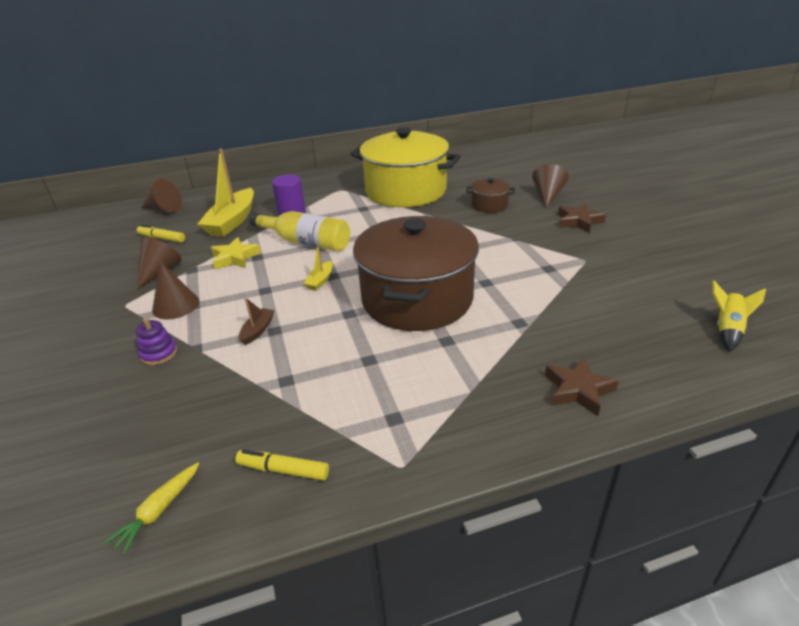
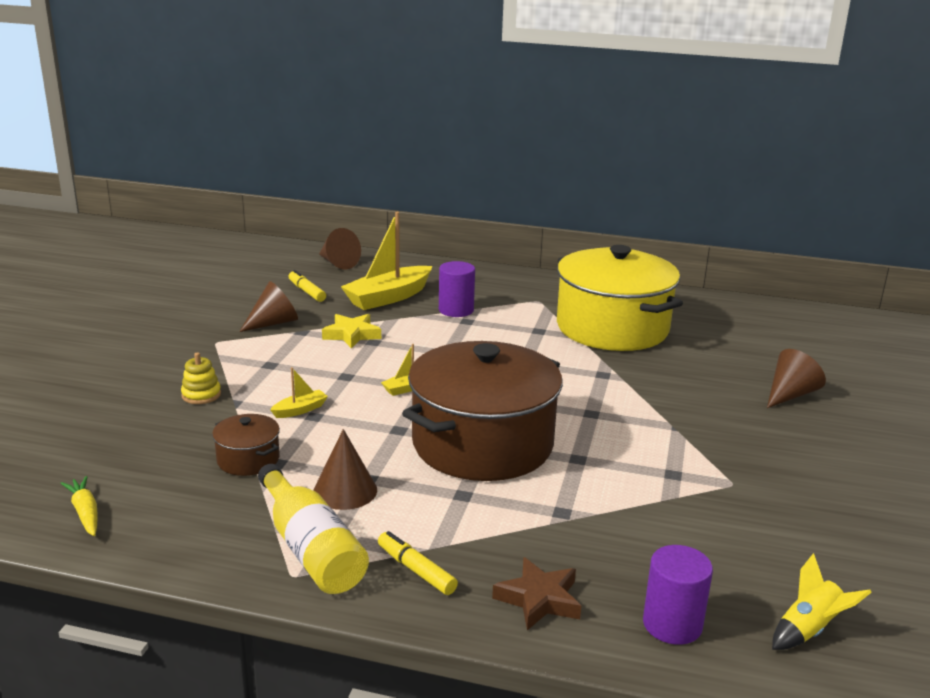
camera: 30 degrees right, 10 degrees down
(159, 353) = (201, 395): purple stacking toy -> yellow stacking toy
(159, 511) = (85, 513): yellow carrot -> yellow carrot turned 90 degrees clockwise
(176, 305) = (255, 359): brown cone -> brown cone (345, 490)
(257, 330) = (300, 410): brown boat -> yellow boat
(283, 470) = (199, 530): yellow marker -> yellow marker (416, 570)
(306, 242) = (436, 345): yellow bottle -> yellow bottle (311, 549)
(489, 205) = (695, 379): brown pot -> brown pot (248, 459)
(579, 221) = (789, 439): brown star -> none
(664, 364) = (672, 624): none -> purple cylinder

